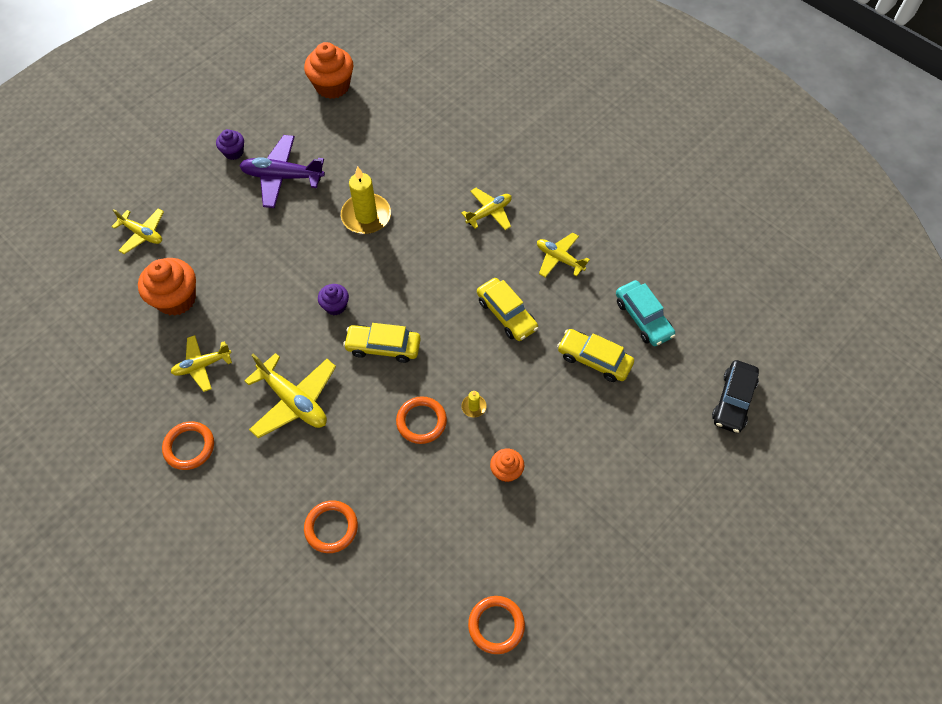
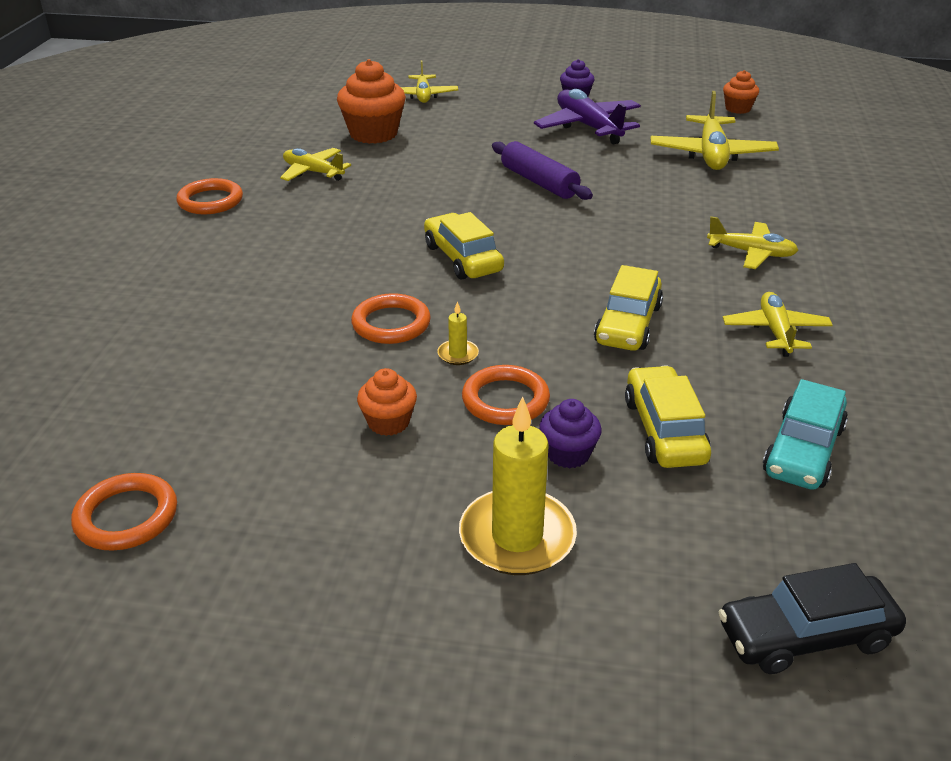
camera: 55 degrees right, 25 degrees down
(294, 401) = (327, 233): yellow plane -> yellow plane (711, 154)
(330, 252) = (539, 182): none -> purple rolling pin
(331, 527) = (181, 319): orange ring -> orange ring (505, 400)
(332, 86) = (737, 109): orange cupcake -> orange cupcake, size x0.55
(335, 306) = (476, 210): purple cupcake -> purple cupcake (568, 454)
(366, 216) = (616, 183): yellow candle -> yellow candle (517, 537)

